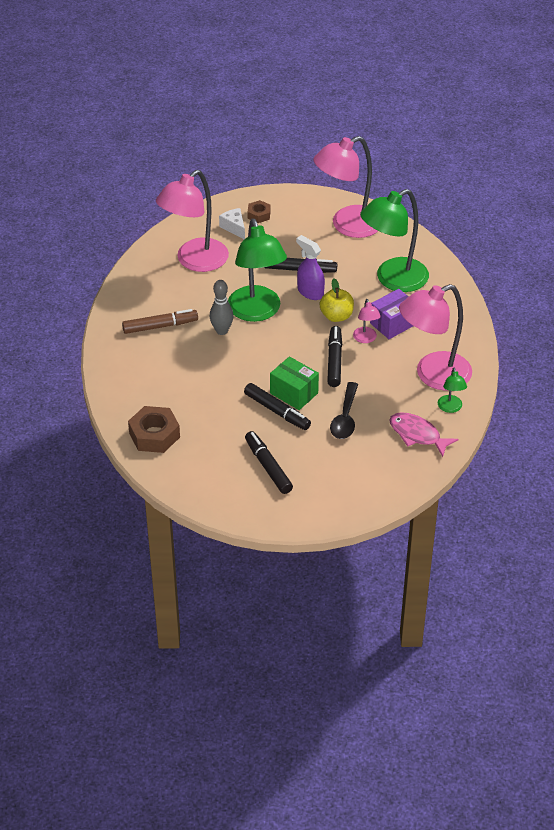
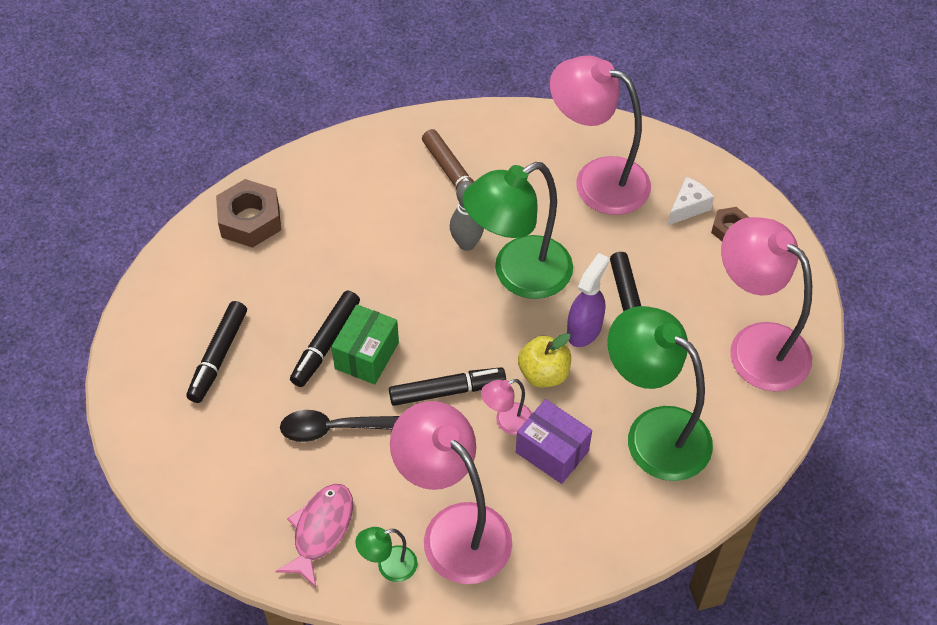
camera: 75 degrees right, 10 degrees up
(268, 467) = (218, 356): black marker -> black marker turned 150 degrees clockwise

